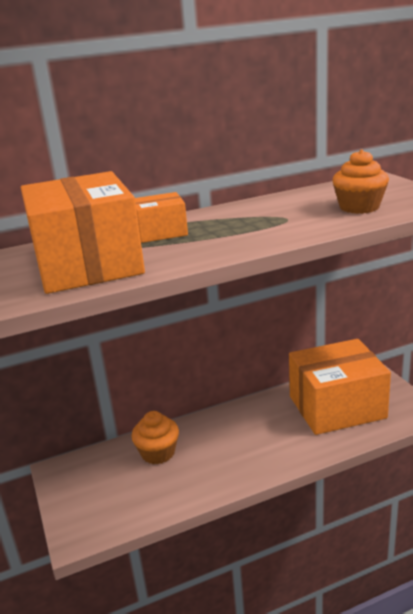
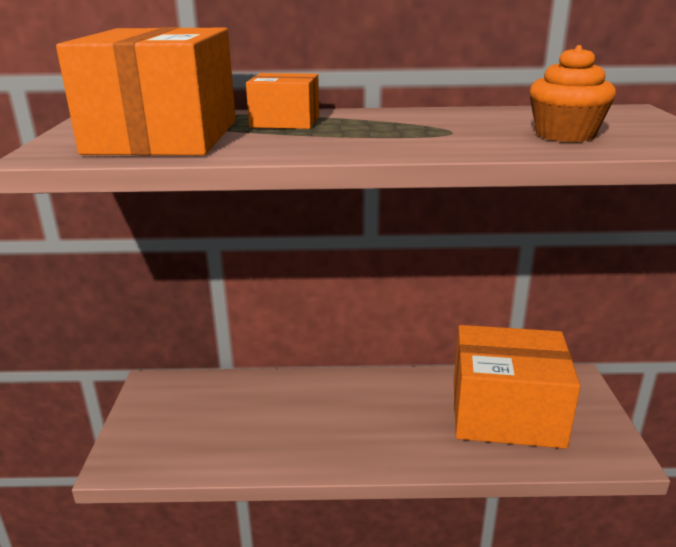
camera: 20 degrees right, 0 degrees up
(158, 453) = (261, 400): orange cupcake -> none

